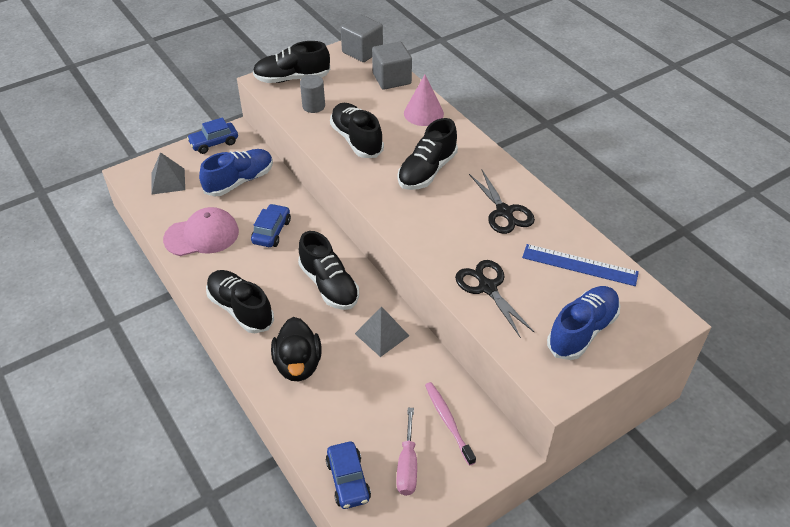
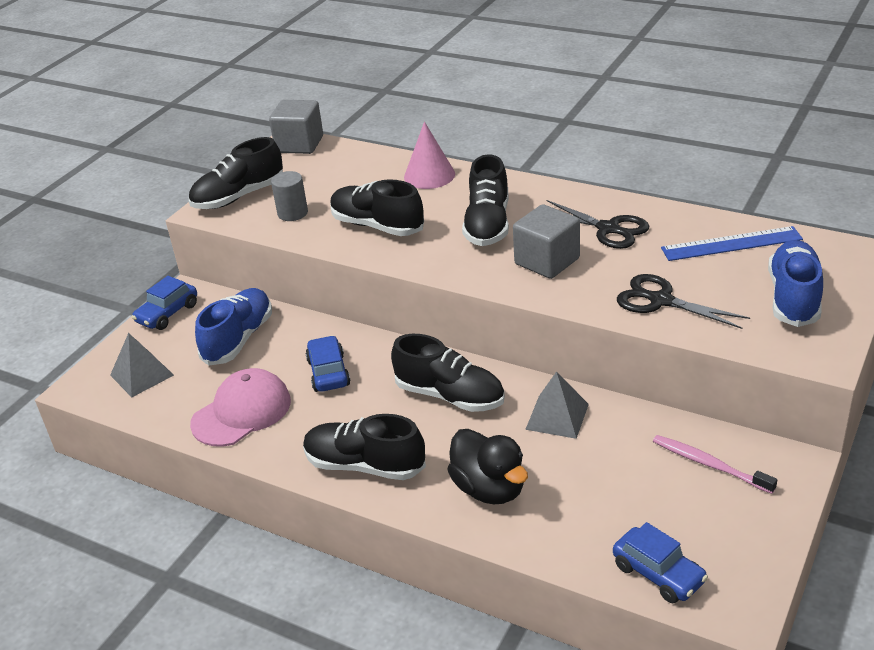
camera: 25 degrees left, 10 degrees down
(392, 79) = (360, 157): grey cube -> grey cube (547, 261)
(407, 465) = (707, 526): pink screwdriver -> none

